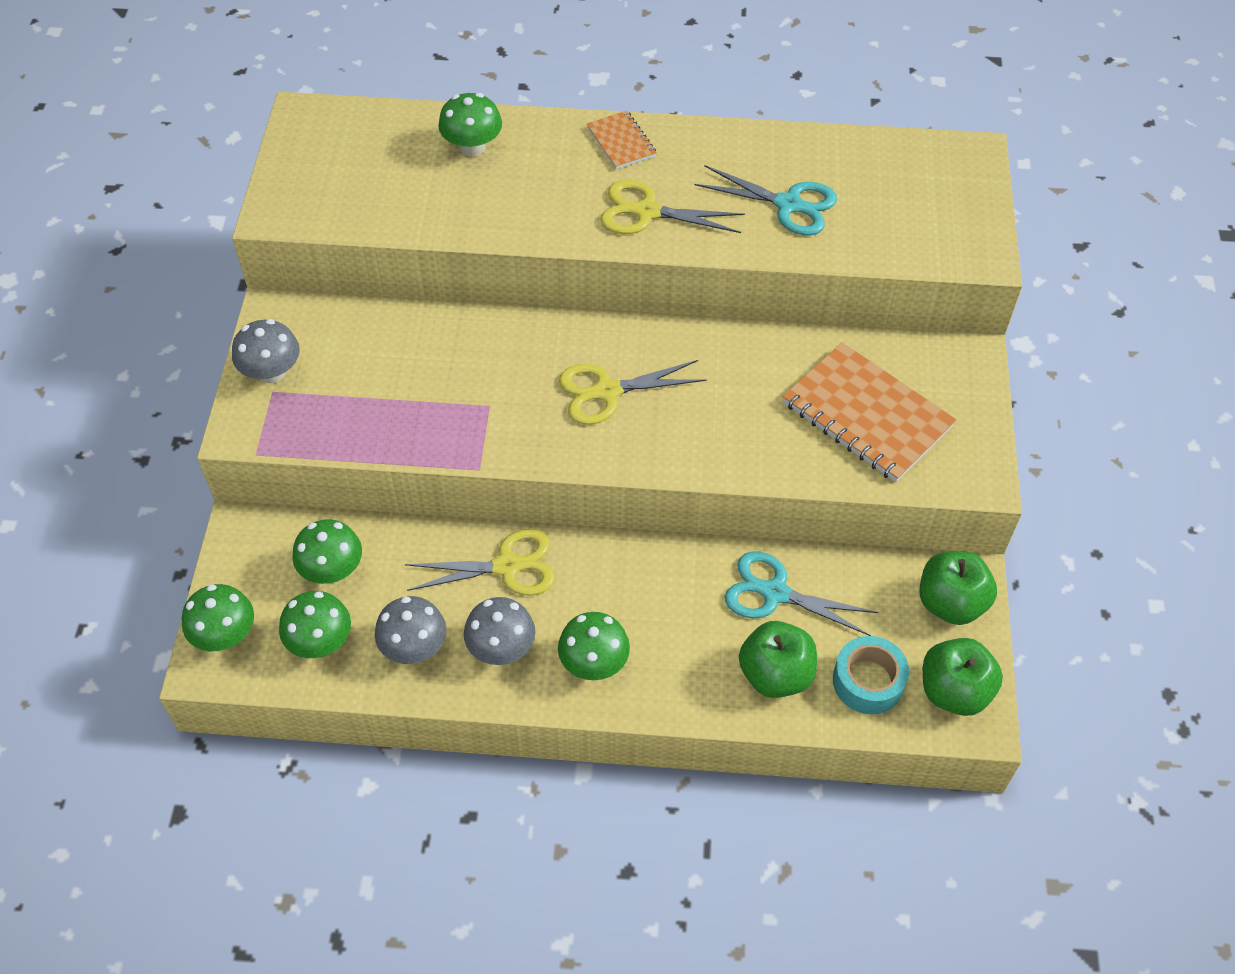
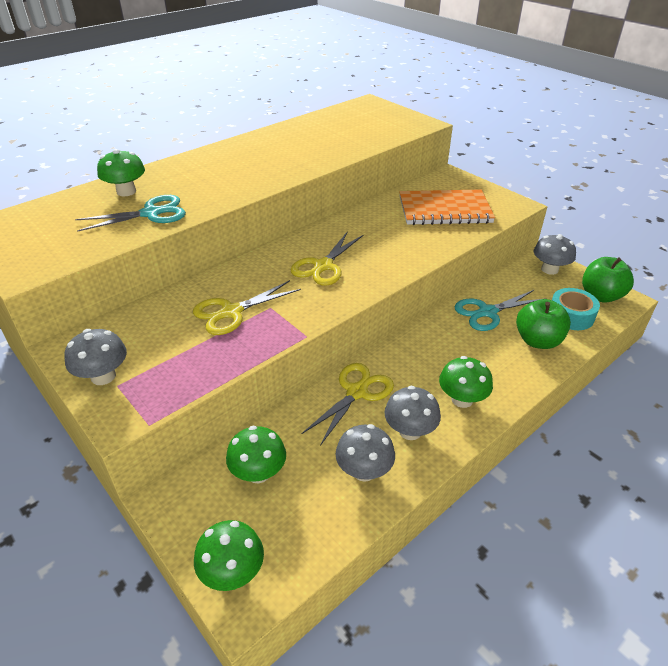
camera: 45 degrees left, 15 degrees down
(320, 642) = (304, 517): green mushroom -> none
(621, 142) = (209, 157): orange notebook -> none
(646, 212) = (262, 172): yellow scissors -> yellow scissors (231, 312)
(788, 204) = (323, 142): turquoise scissors -> turquoise scissors (151, 213)
(950, 603) = (549, 269): green apple -> grey mushroom

